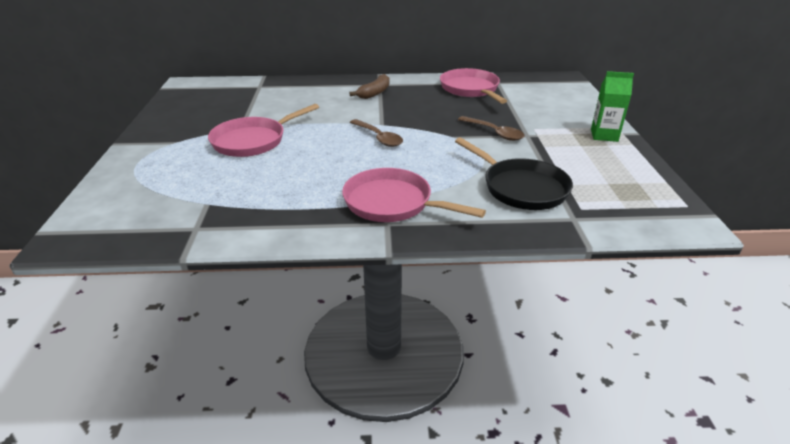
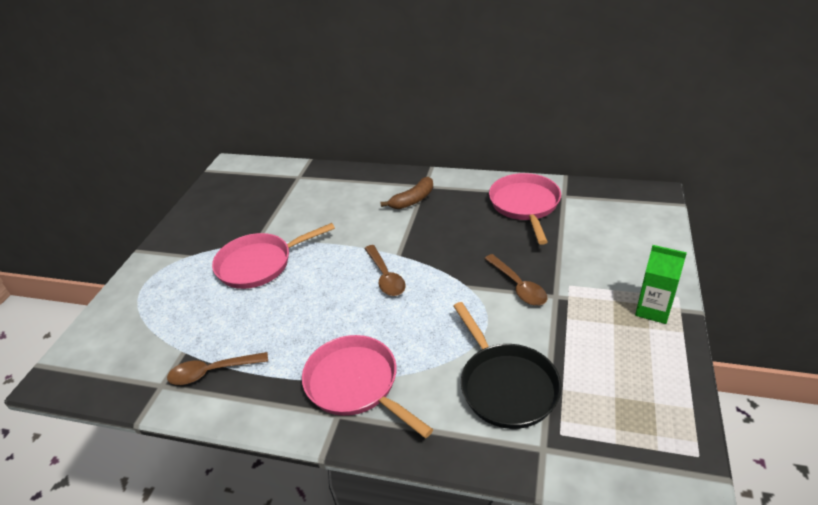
camera: 20 degrees right, 5 degrees up
(246, 213) = (212, 372): none -> brown spoon

